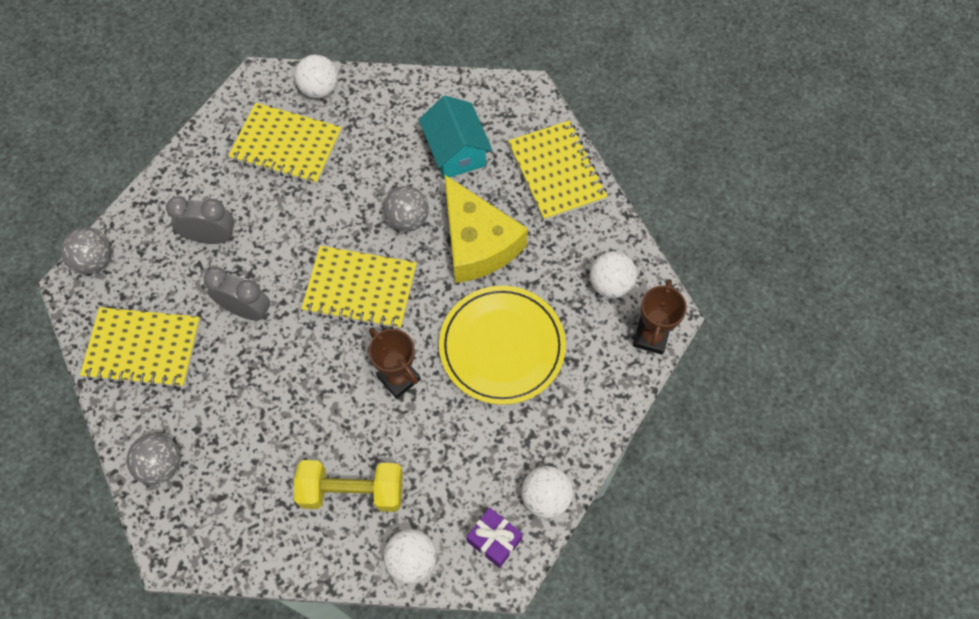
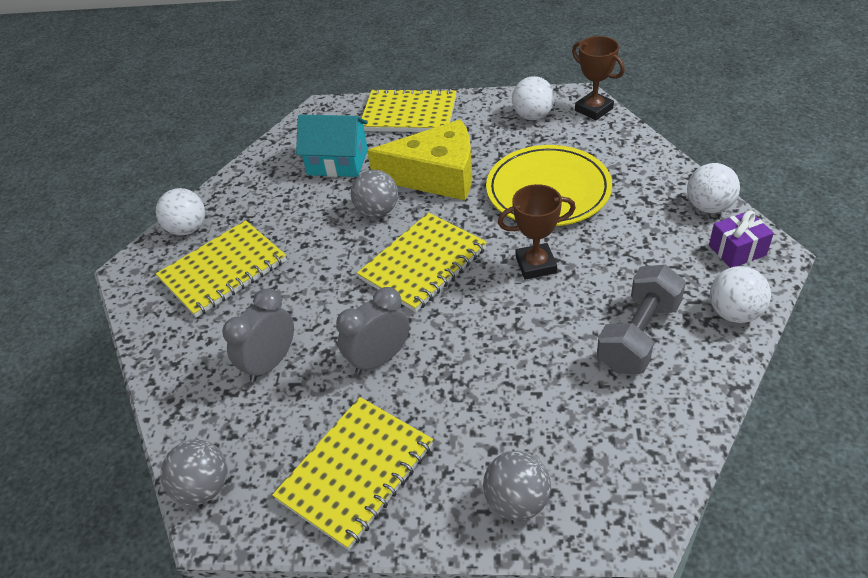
camera: 55 degrees left, 20 degrees down
(352, 491) = (638, 335): yellow dumbbell -> grey dumbbell

